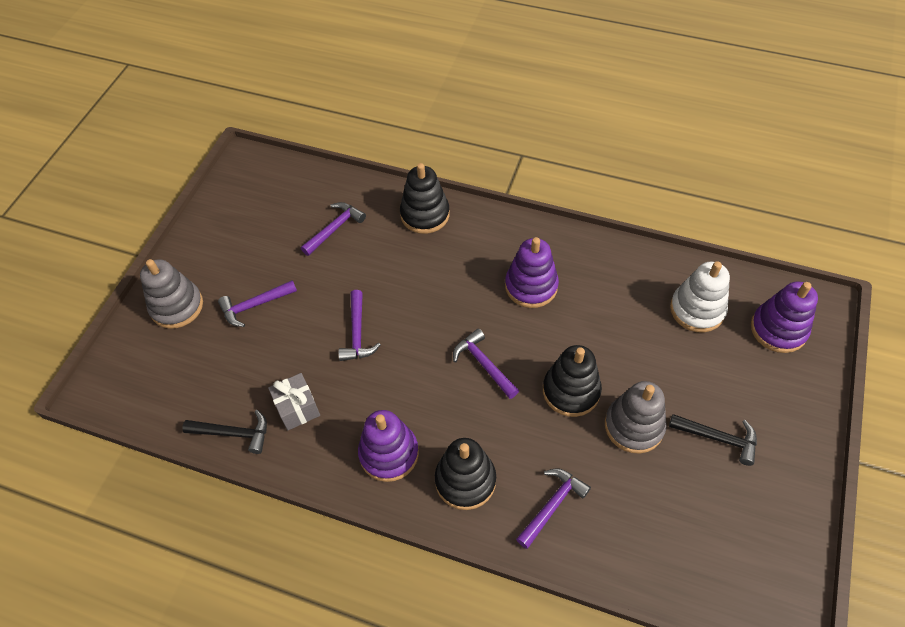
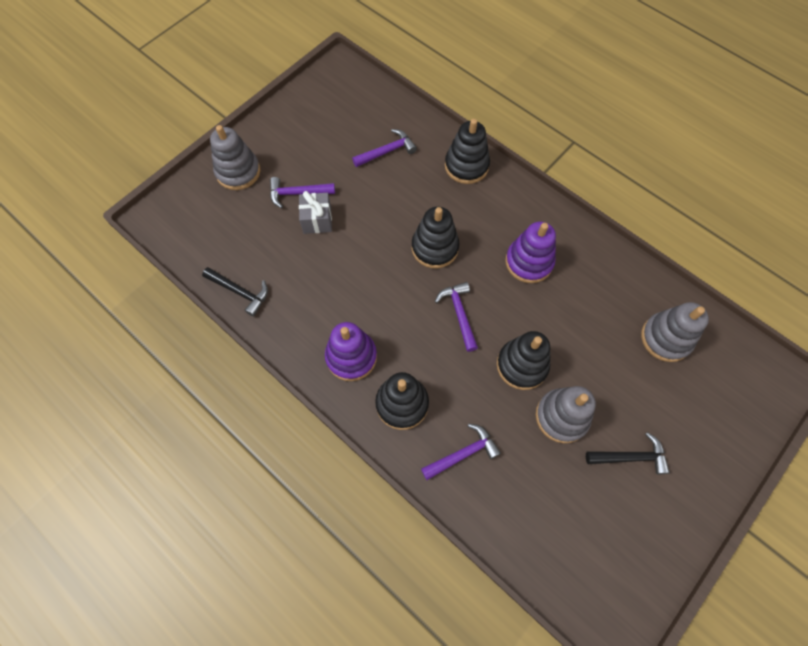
camera: 20 degrees right, 10 degrees up
(297, 408) = (296, 291): grey gift -> grey gift (317, 220)
(357, 333) = (368, 247): purple hammer -> none
(428, 307) = (435, 248): none -> black stacking toy
(697, 309) = (666, 338): white stacking toy -> grey stacking toy
(718, 438) = (630, 457): black hammer -> black hammer turned 45 degrees counterclockwise
(778, 329) = (732, 384): purple stacking toy -> none

